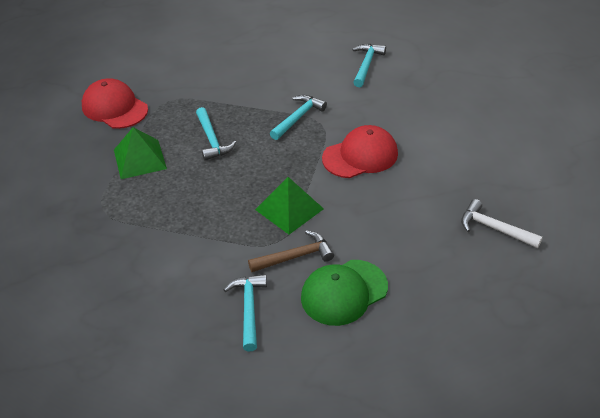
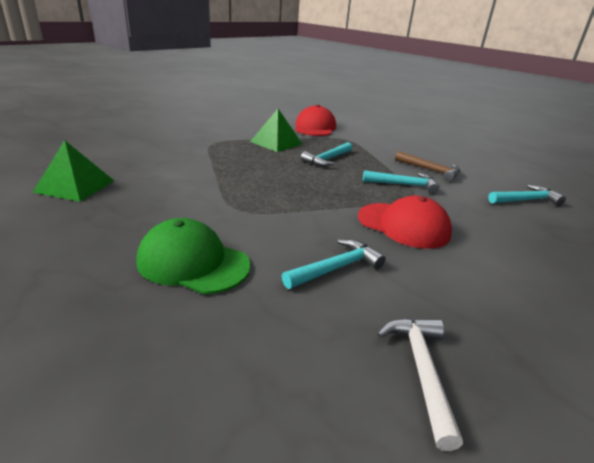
camera: 55 degrees right, 15 degrees down
(249, 309) = (139, 215): turquoise hammer -> turquoise hammer (336, 268)
(289, 209) = (286, 205): green pyramid -> green pyramid (75, 186)
(295, 256) = (226, 222): brown hammer -> brown hammer (430, 170)

